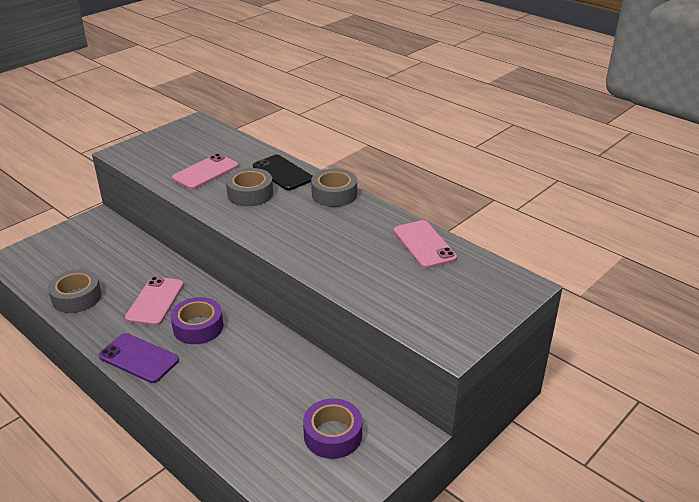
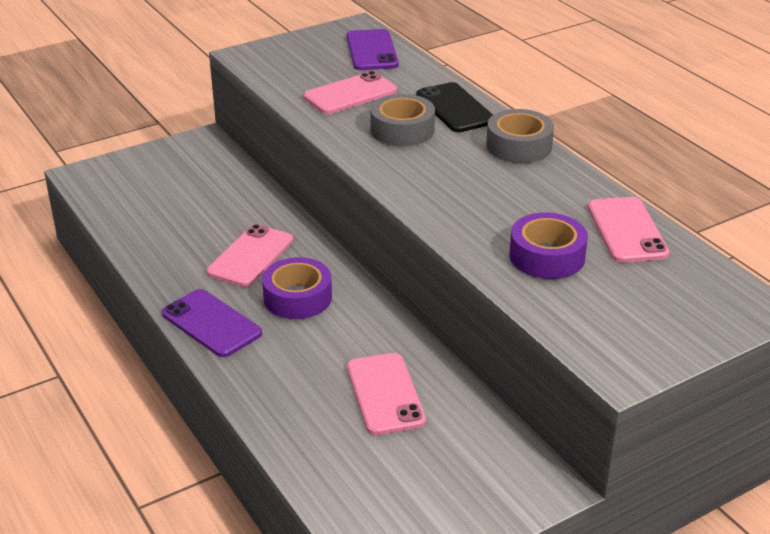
camera: 15 degrees right, 0 degrees up
(77, 297) = (153, 236): grey tape -> none
(212, 138) = (372, 51): none -> purple phone
(280, 389) = (385, 394): none -> pink phone
(333, 435) = (438, 465): purple tape -> purple tape (547, 256)

